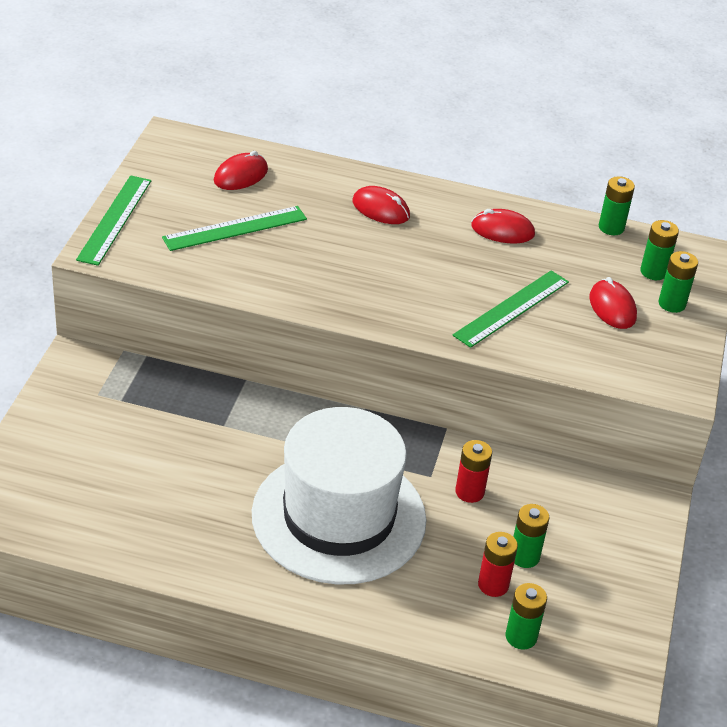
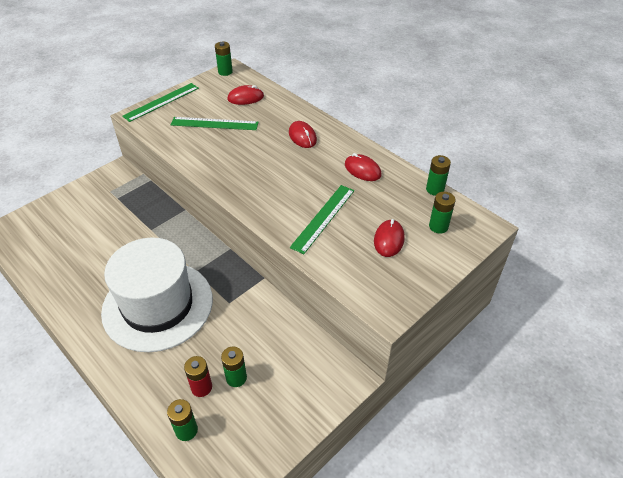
camera: 35 degrees right, 5 degrees up
(469, 492) = (241, 322): red battery -> none
(512, 308) = (323, 218): green ruler -> green ruler turned 45 degrees counterclockwise
(672, 304) = (432, 251): green battery -> green battery (225, 72)

